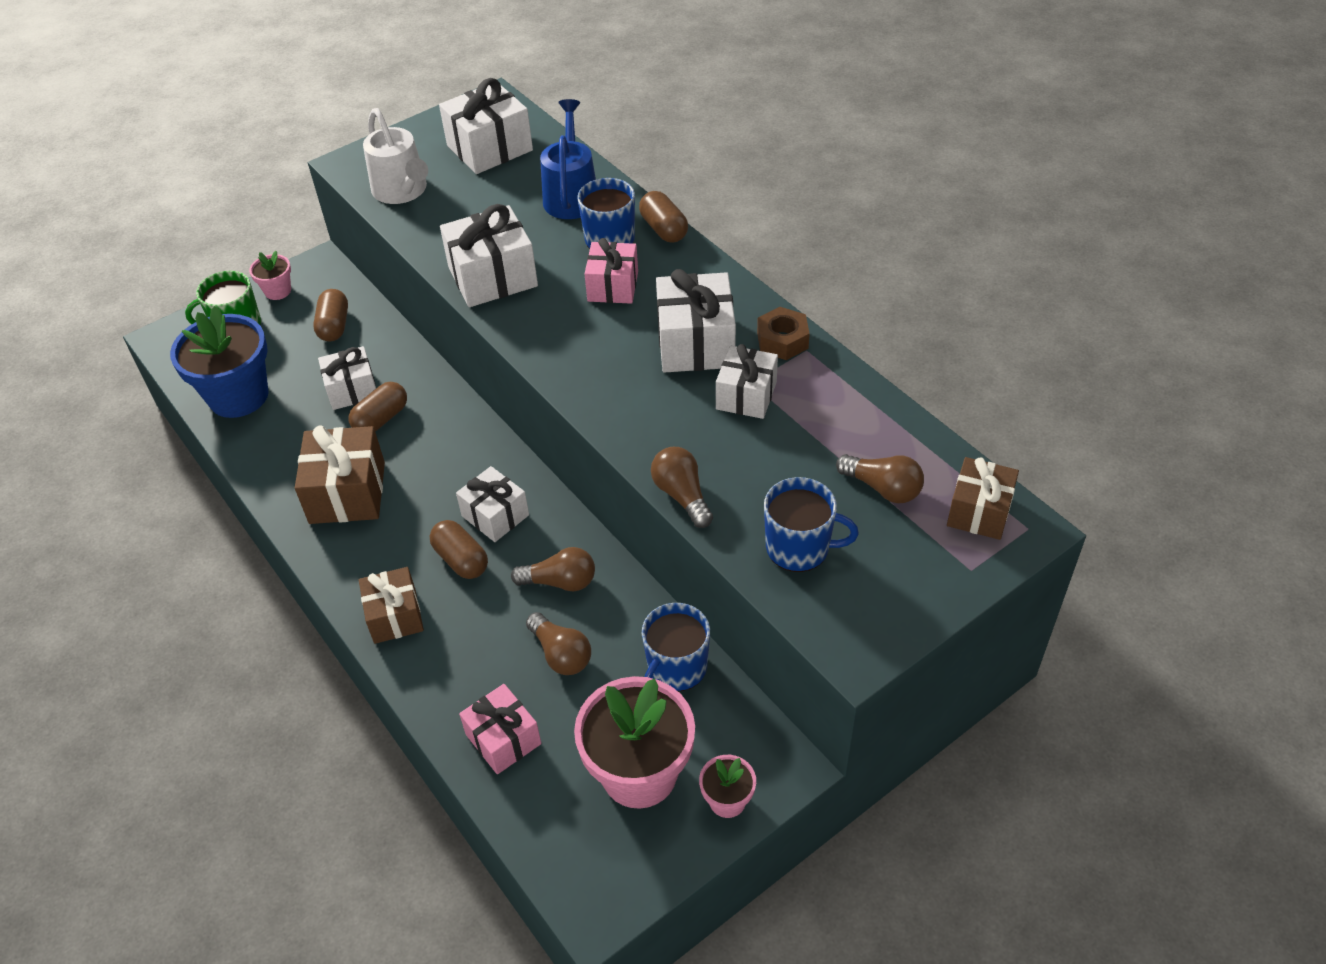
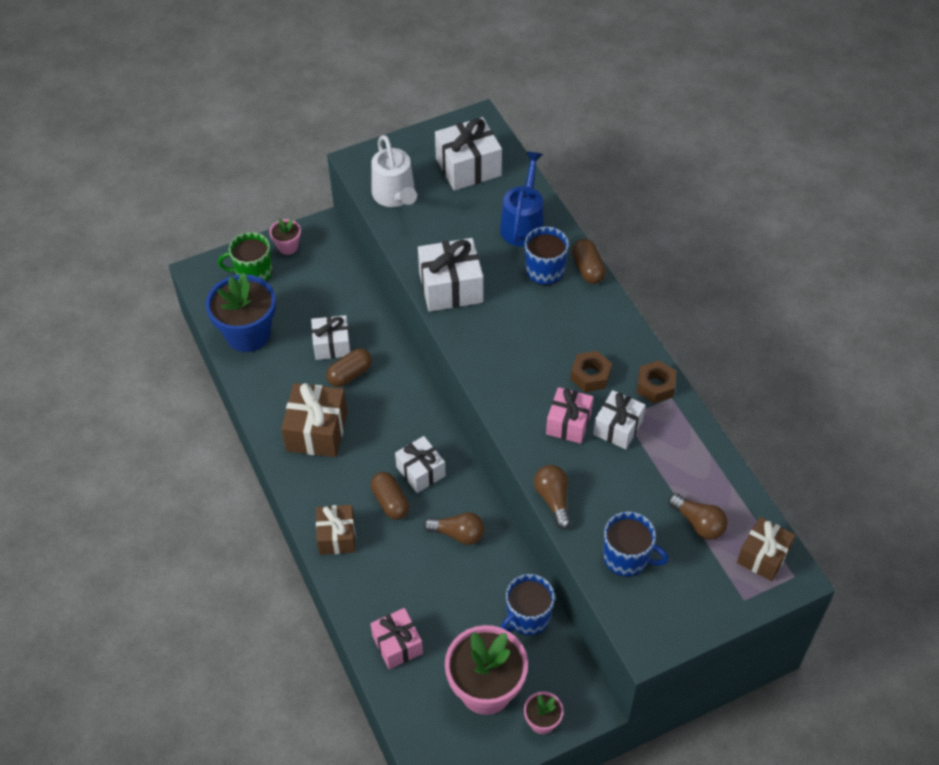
camera: 10 degrees right, 5 degrees up
(334, 326) = (326, 286): brown capsule -> none
(561, 654) = (448, 590): brown light bulb -> none
(613, 286) = (539, 313): pink gift -> pink gift (568, 423)
(695, 343) = (590, 376): white gift -> brown nut

